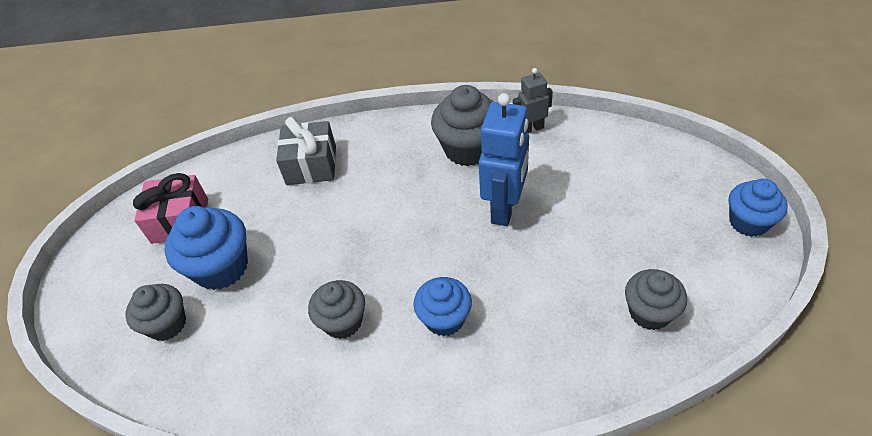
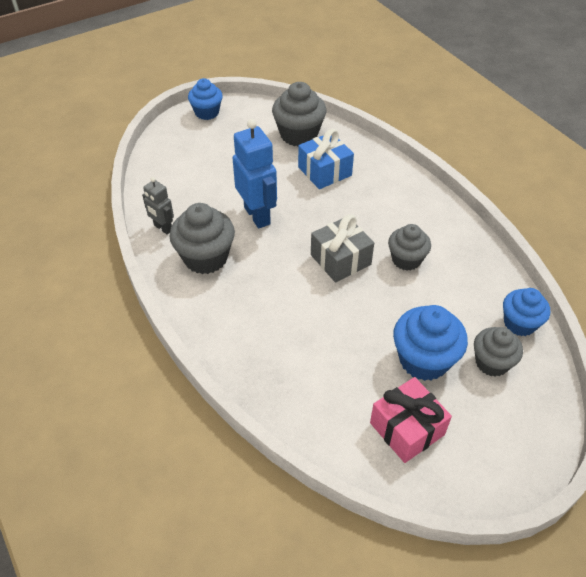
camera: 125 degrees left, 0 degrees up
(311, 165) = (282, 360): grey gift -> grey gift (340, 259)
(444, 319) = (366, 212): blue cupcake -> blue cupcake (519, 323)
(505, 208) = (257, 215): blue robot -> blue robot turned 75 degrees clockwise
(549, 309) = (325, 171): none -> blue gift
(649, 312) = (299, 135): grey cupcake -> grey cupcake, size x1.50

